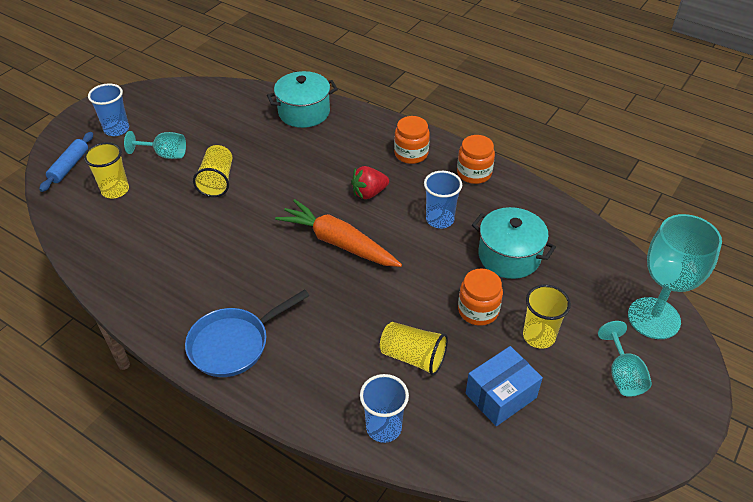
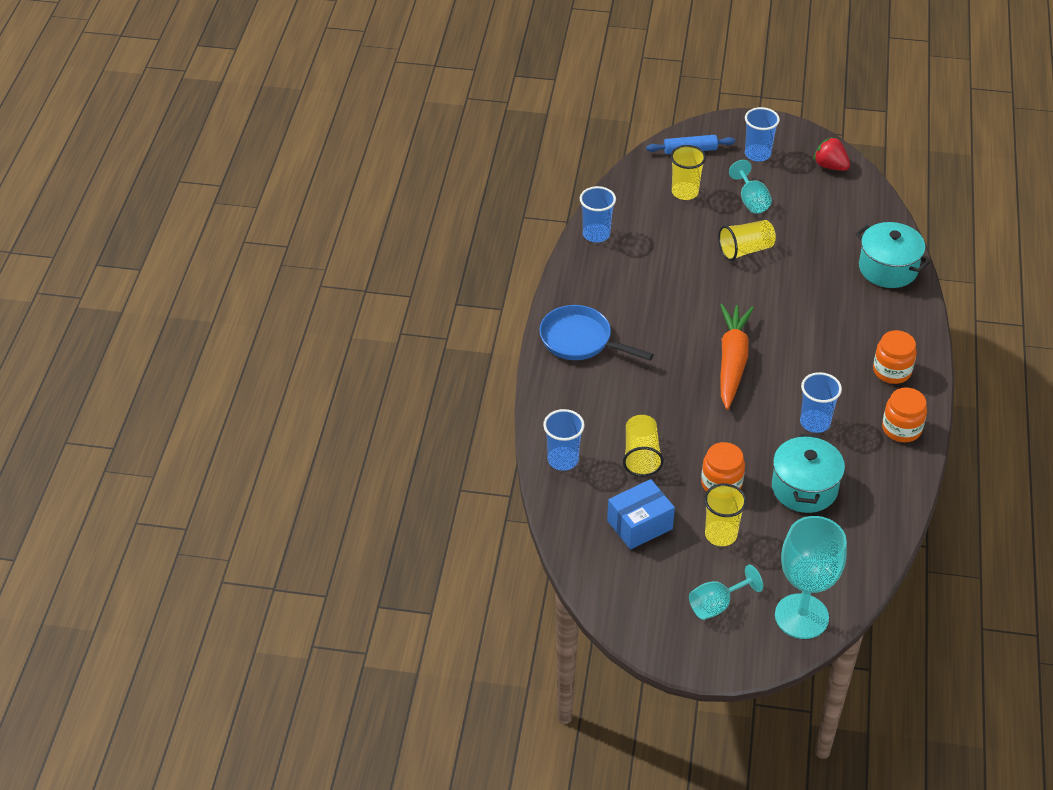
camera: 65 degrees right, 0 degrees up
(107, 273) = (596, 234): none -> blue cup
(369, 193) = (811, 359): red strawberry -> red strawberry (830, 166)
(500, 395) = (639, 525): blue box -> blue box turned 60 degrees counterclockwise

